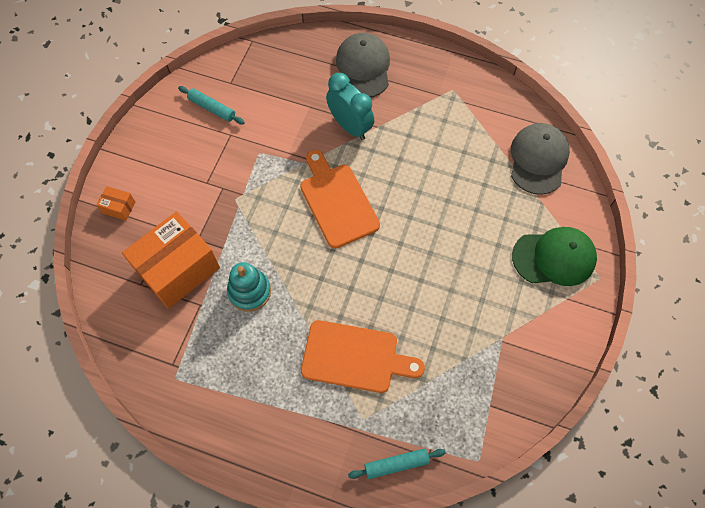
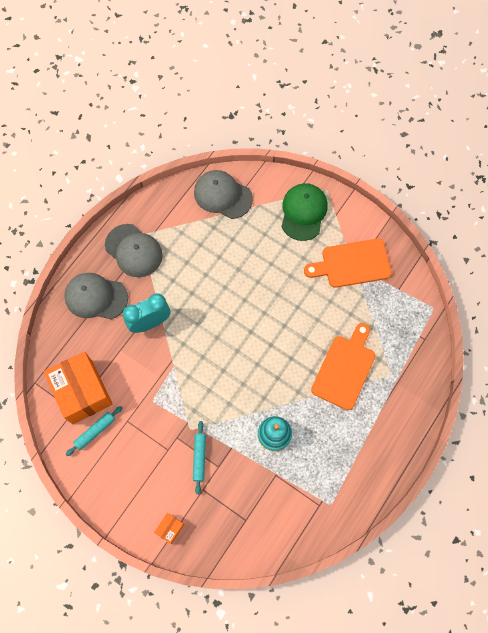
camera: 75 degrees left, 5 degrees up
(178, 269) = (241, 487): orange box -> orange box (82, 392)
(337, 202) = (216, 350): orange cutting board -> orange cutting board (352, 264)
(396, 464) = (425, 361): turquoise rolling pin -> turquoise rolling pin (199, 458)
(431, 87) = (133, 250): none -> grey cap

